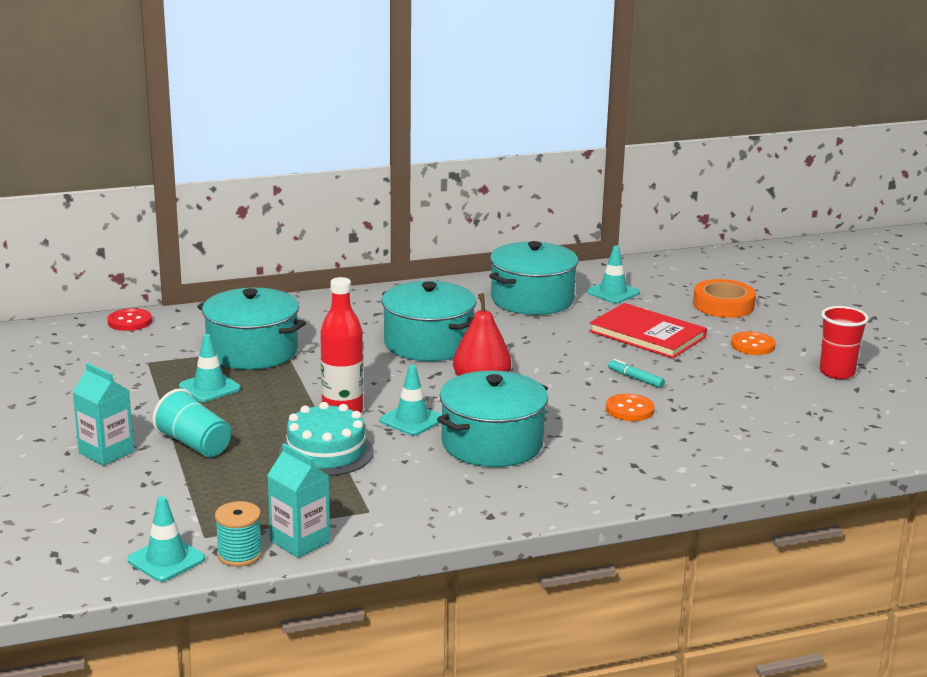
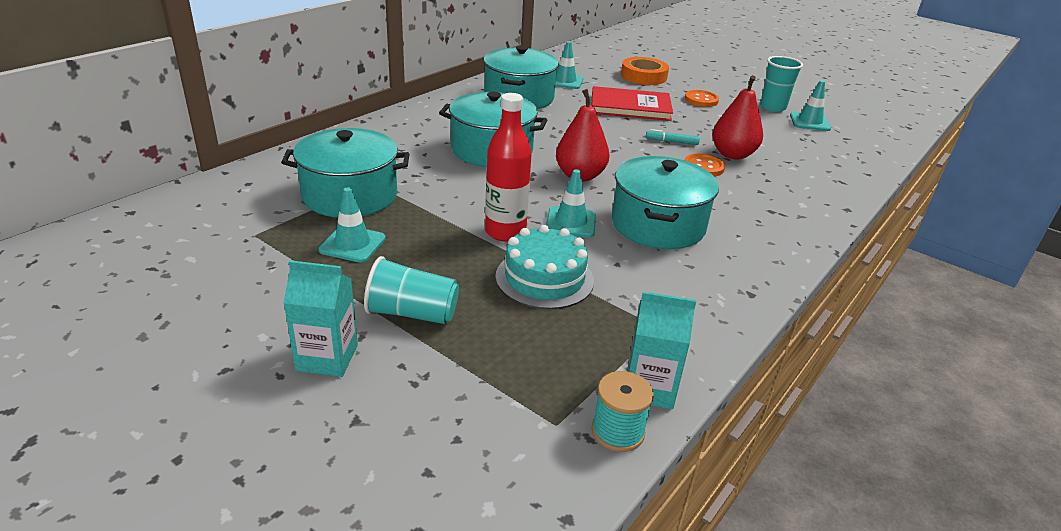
camera: 35 degrees left, 10 degrees up
(129, 321) = (185, 196): red button -> none
(166, 559) = (556, 475): turquoise traffic cone -> turquoise traffic cone (809, 122)
(686, 407) = (732, 154): none -> red pear
(837, 372) = (772, 107): red cup -> turquoise cup

